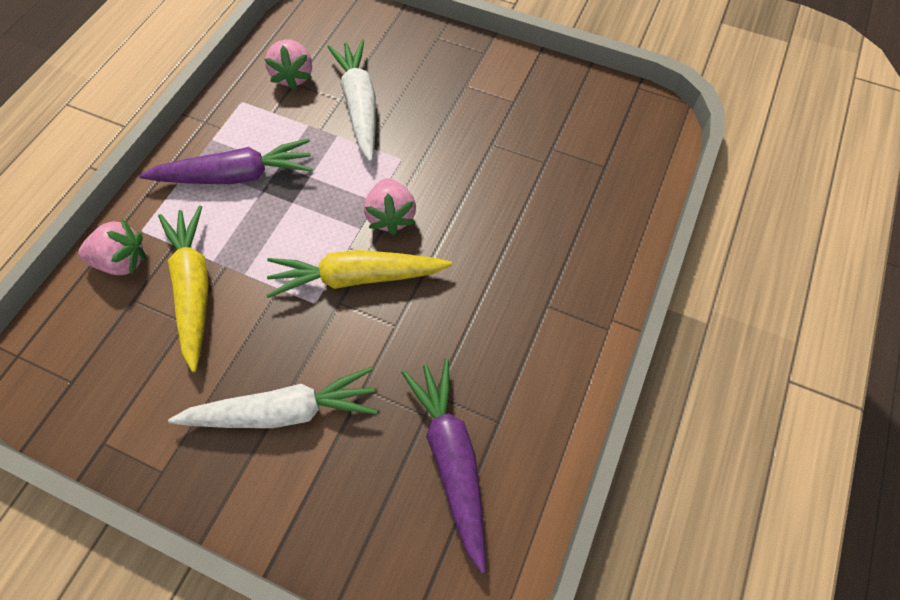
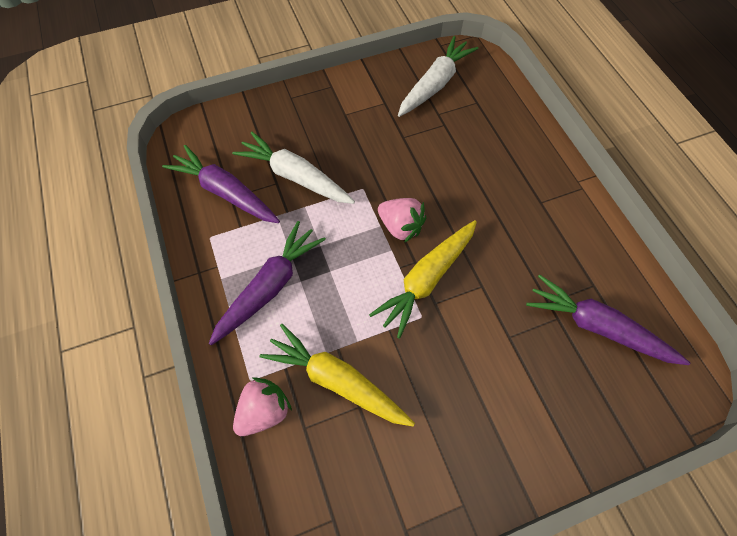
camera: 45 degrees left, 0 degrees up
(283, 411) = (485, 394): white carrot -> white carrot (435, 84)
(293, 76) = (225, 192): pink strawberry -> purple carrot

